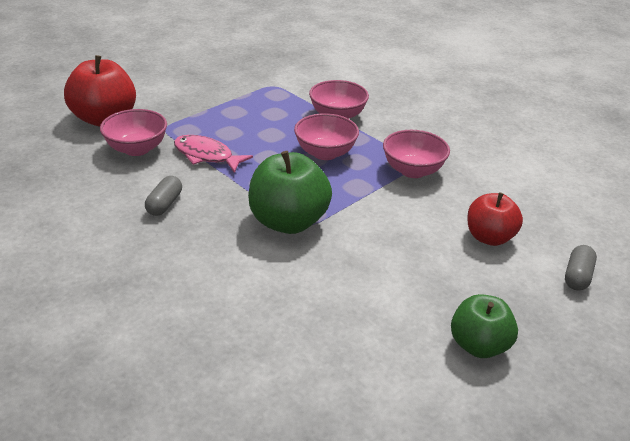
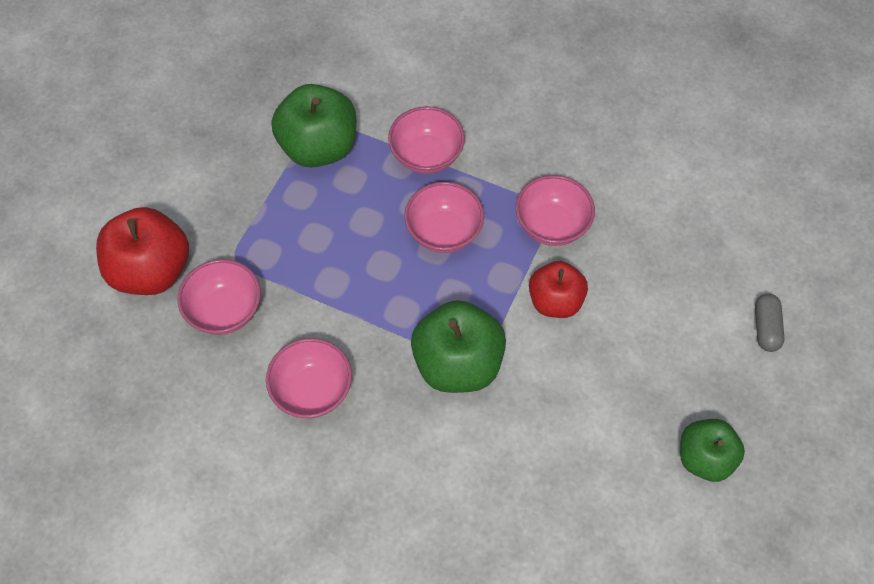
camera: 20 degrees left, 25 degrees up
(164, 204) = (312, 390): grey capsule -> pink bowl
(206, 156) = (313, 290): pink fish -> none
(264, 95) = (319, 147): none -> green apple
(489, 237) = (667, 304): red apple -> red apple (555, 301)

